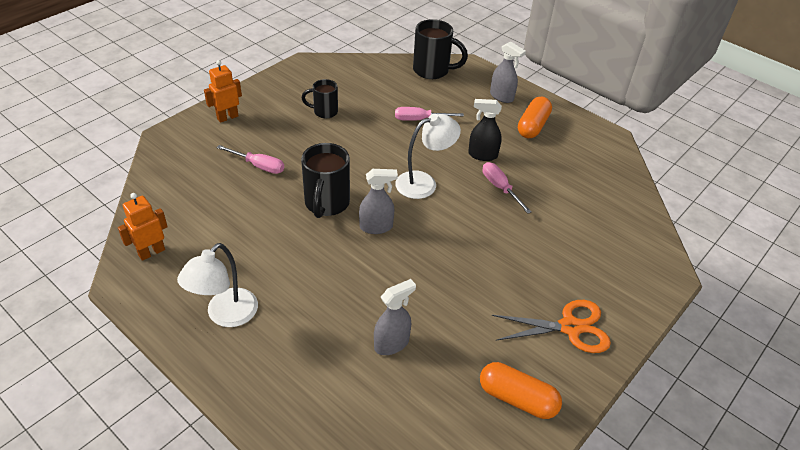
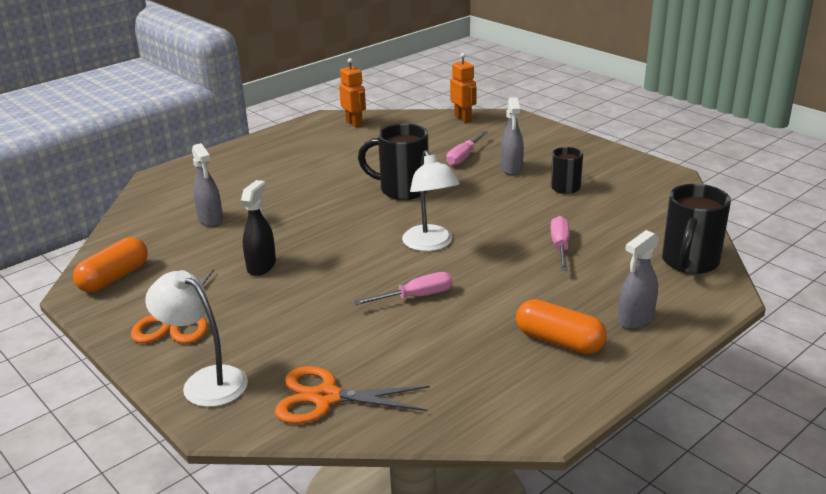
camera: 100 degrees right, 15 degrees down
(225, 315) = (275, 153): white lamp -> white lamp (205, 381)
(227, 117) = (545, 139): orange robot -> orange robot (463, 118)
(376, 227) = (362, 215): grey spray bottle -> grey spray bottle (511, 169)
(482, 155) = (485, 289): black spray bottle -> black spray bottle (261, 266)
(625, 223) = (326, 397): none -> orange scissors

